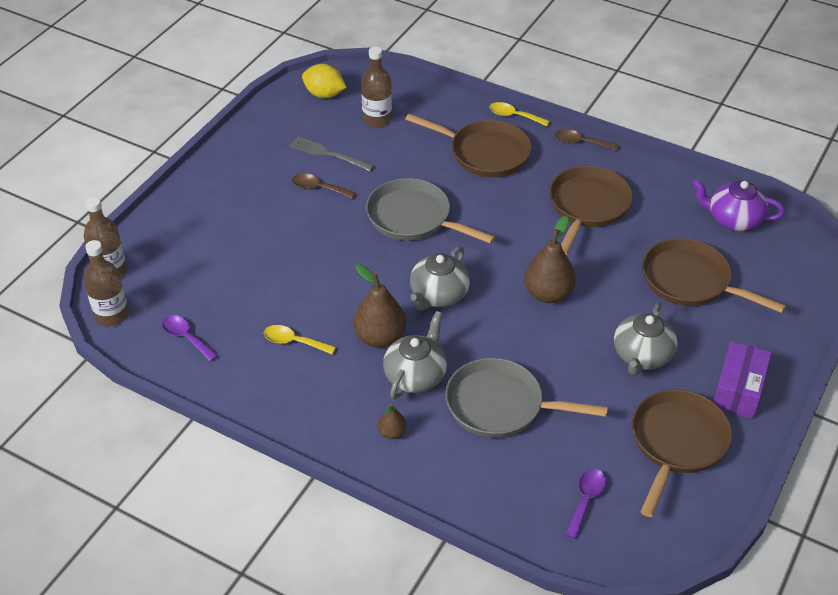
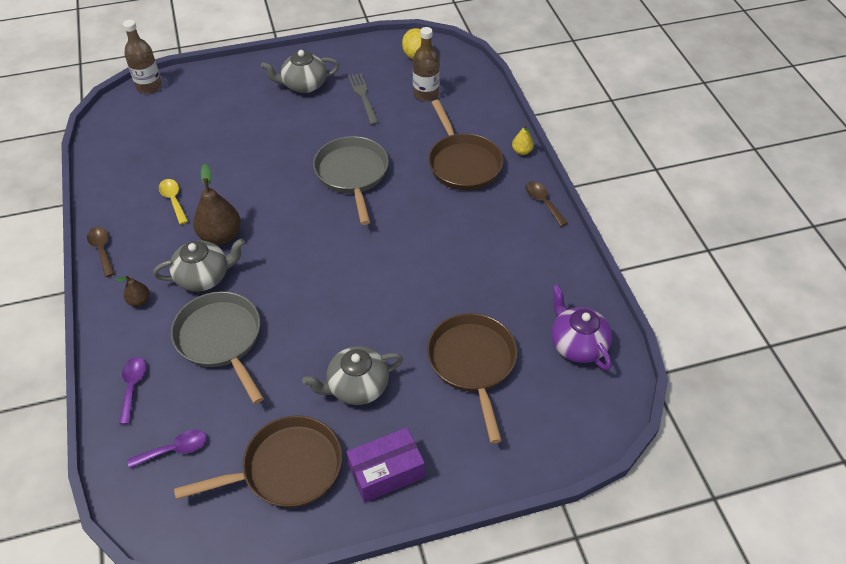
camera: 45 degrees right, 5 degrees up
(112, 315) = (114, 112): brown bottle -> none
(186, 337) = (127, 153): purple spoon -> purple spoon (133, 386)
(318, 188) = (325, 114): brown spoon -> brown spoon (102, 250)
(438, 295) = (293, 236): grey teapot -> grey teapot (304, 85)
(514, 116) = (522, 151): yellow spoon -> yellow pear
(548, 294) = (360, 290): brown pear -> none
(587, 207) = (478, 251): brown pan -> none

